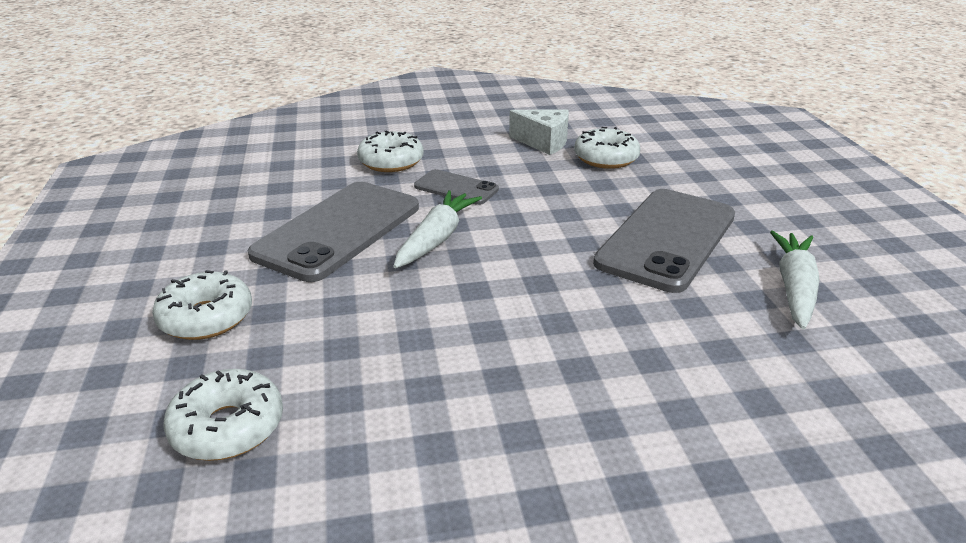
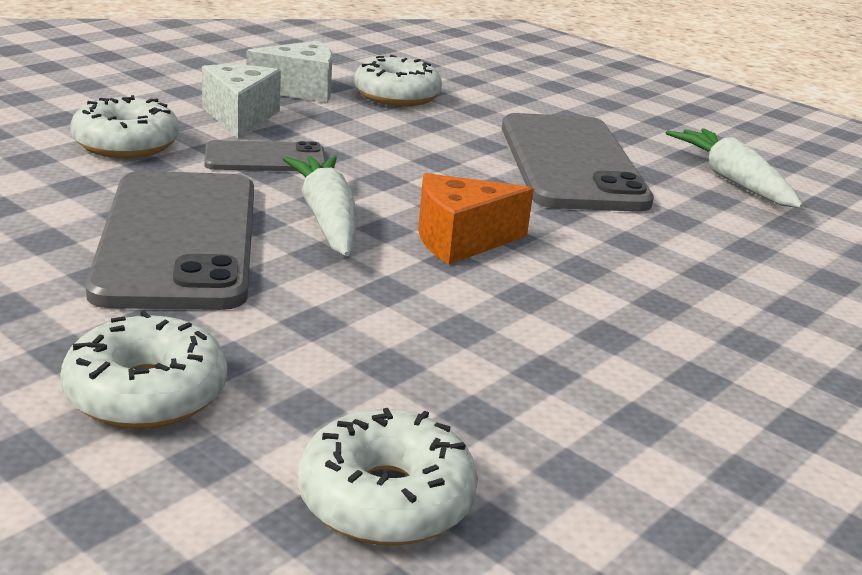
camera: 40 degrees left, 5 degrees down
(479, 156) = (240, 117): none -> white cheese
(500, 277) = (460, 240): none -> orange cheese

